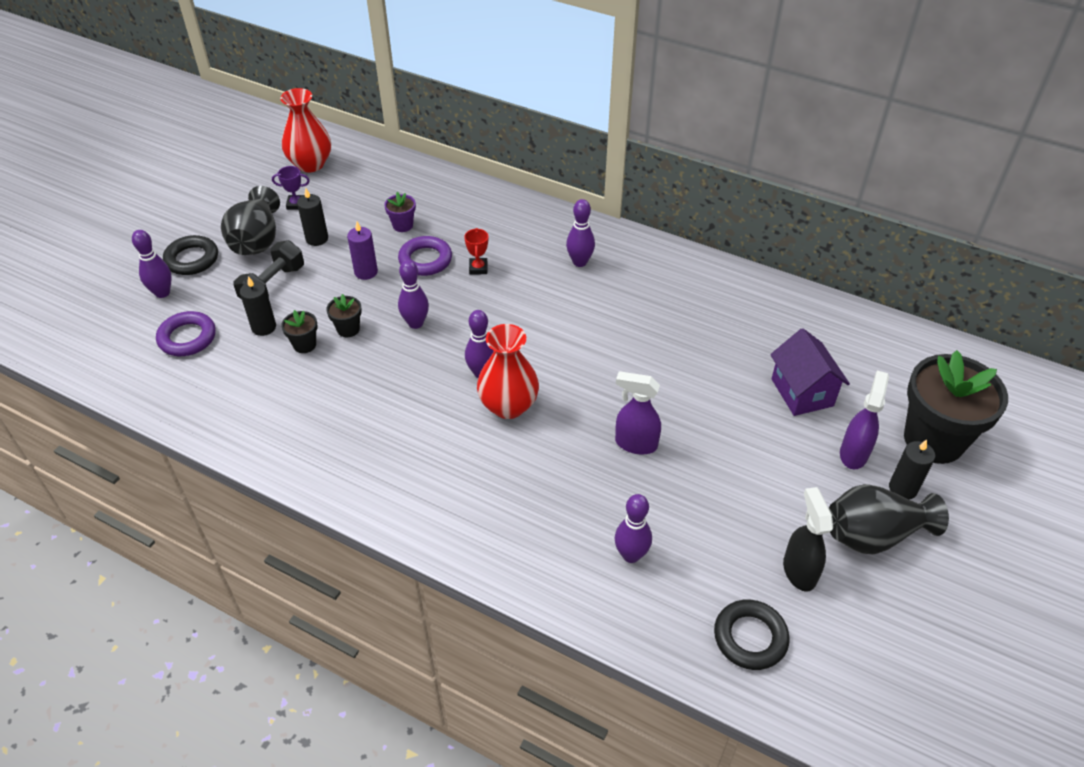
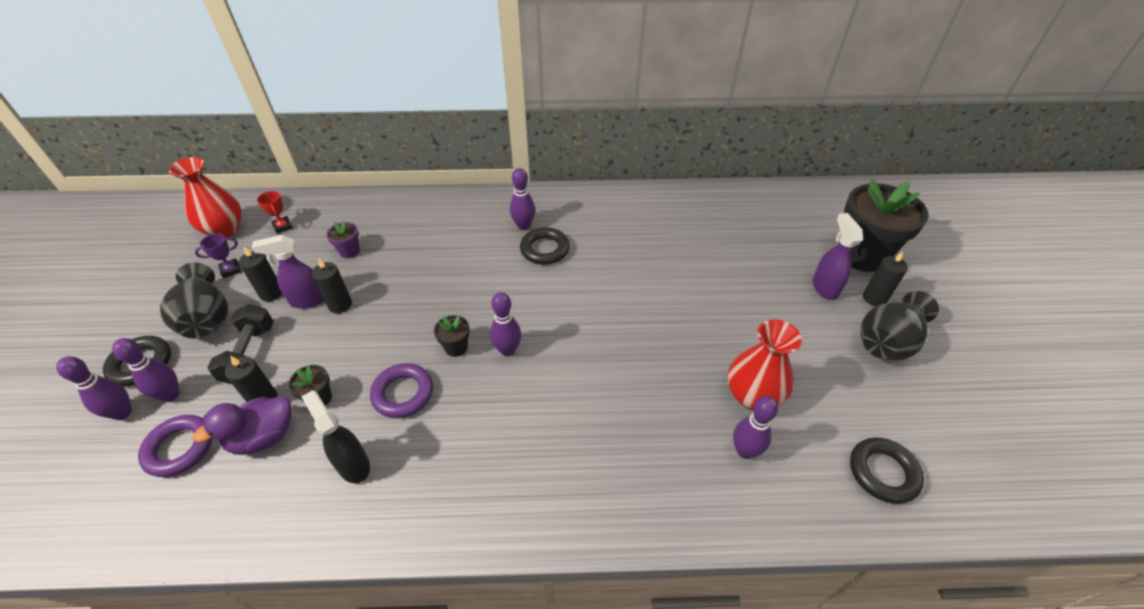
camera: 30 degrees left, 0 degrees up
(248, 356) = (263, 437): none -> purple duck
(348, 329) = (355, 364): black flower pot -> black flower pot (456, 347)
(366, 272) = (340, 305): purple candle -> black candle
(415, 323) = (418, 331): purple bowling pin -> purple bowling pin (171, 395)
(425, 260) = (390, 273): purple ring -> purple ring (403, 393)
(478, 268) = (442, 262): red trophy -> red trophy (283, 226)
(508, 406) = (551, 368): red vase -> red vase (752, 396)
(583, 294) = (545, 249): none -> black ring
(635, 444) = (674, 353): purple spray bottle -> purple spray bottle (308, 300)
(799, 571) = (867, 396): black spray bottle -> black spray bottle (353, 464)
(802, 392) = (756, 258): purple house -> none

